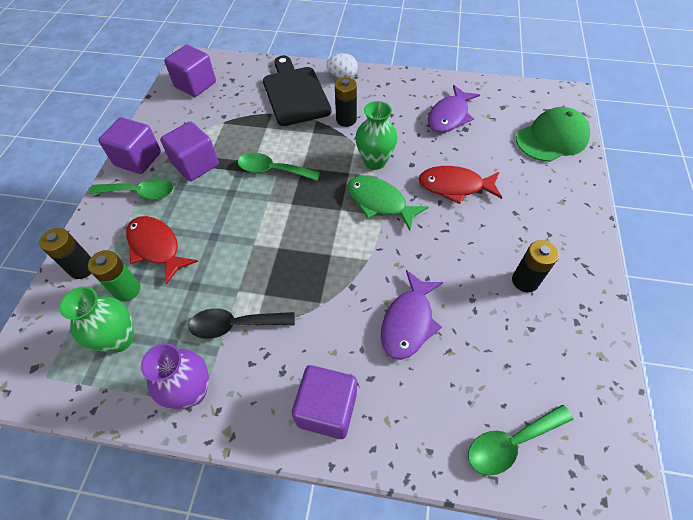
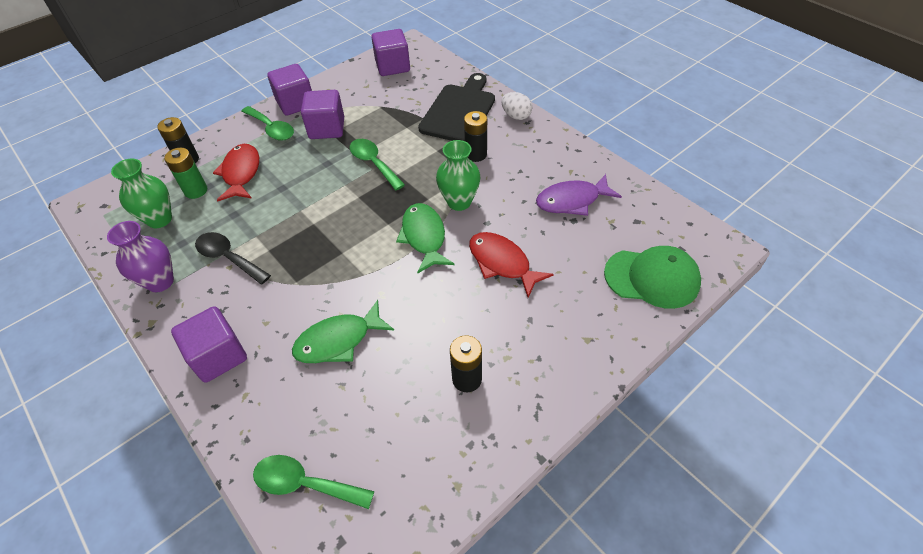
camera: 40 degrees right, 5 degrees down
(408, 322) = (338, 340): purple fish -> green fish

